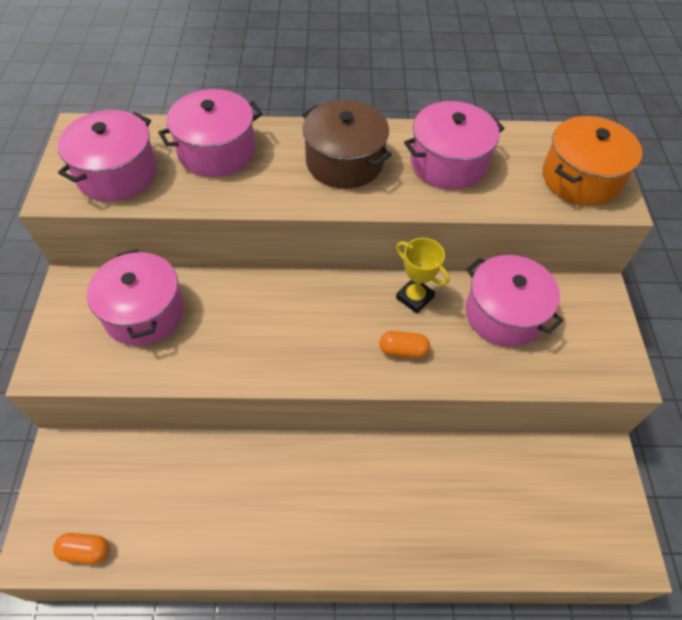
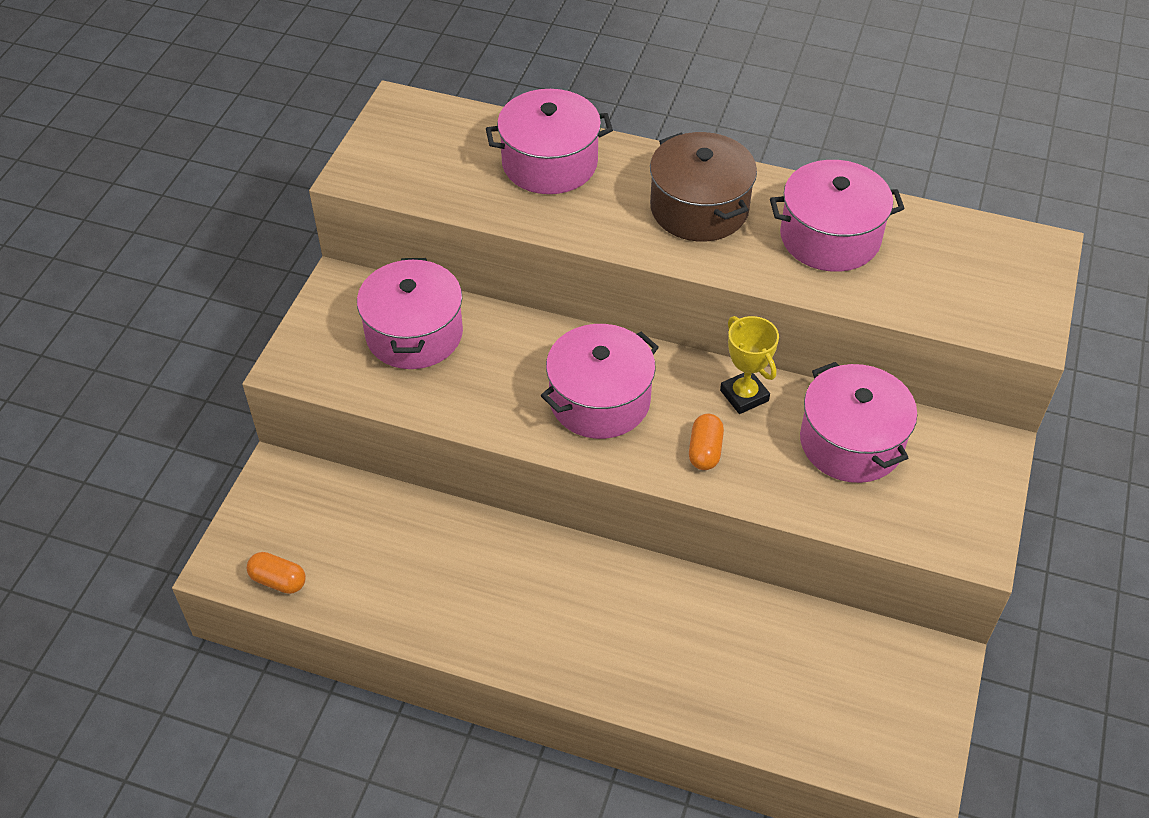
camera: 20 degrees right, 5 degrees down
(117, 173) = (427, 166): pink pot -> pink pot (599, 400)
(403, 350) = (705, 451): orange capsule -> orange capsule turned 75 degrees clockwise
(580, 178) = (996, 293): orange pot -> none

